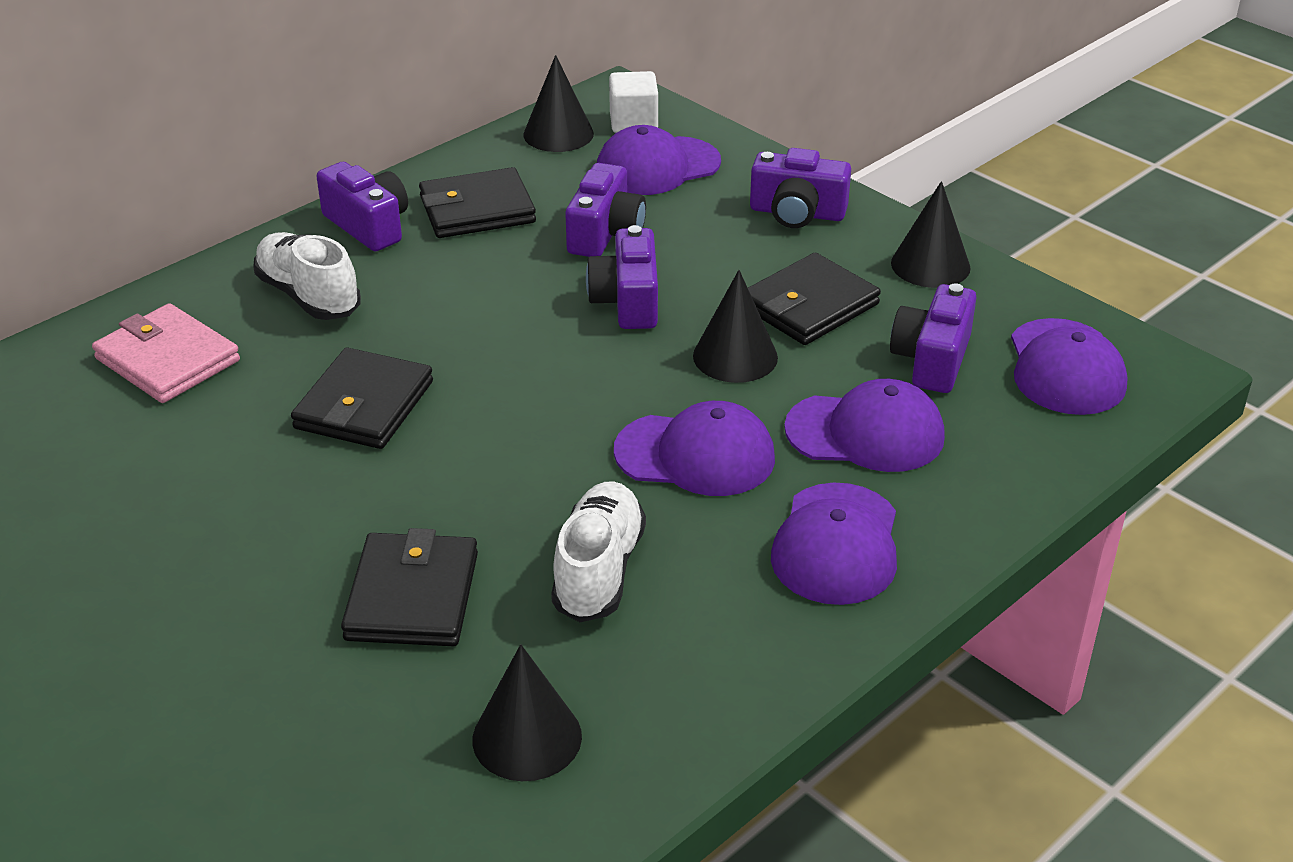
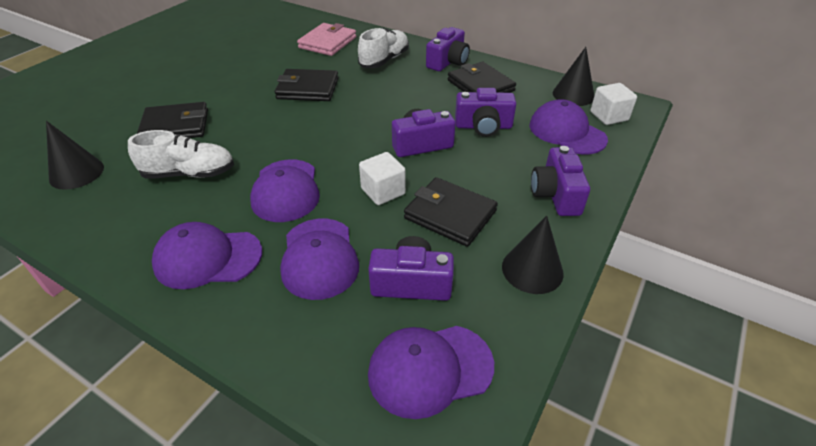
camera: 75 degrees right, 5 degrees up
(735, 356) = (383, 191): black cone -> white cube

